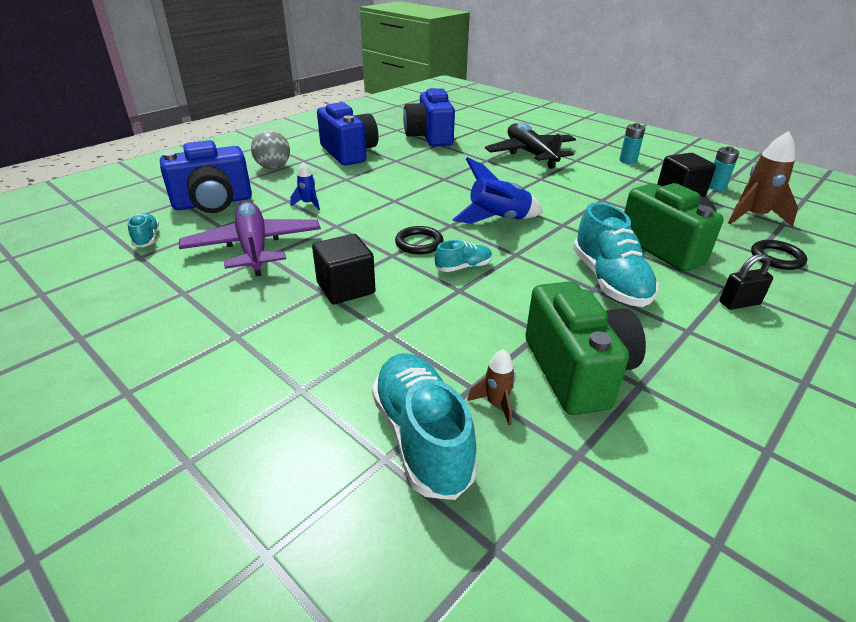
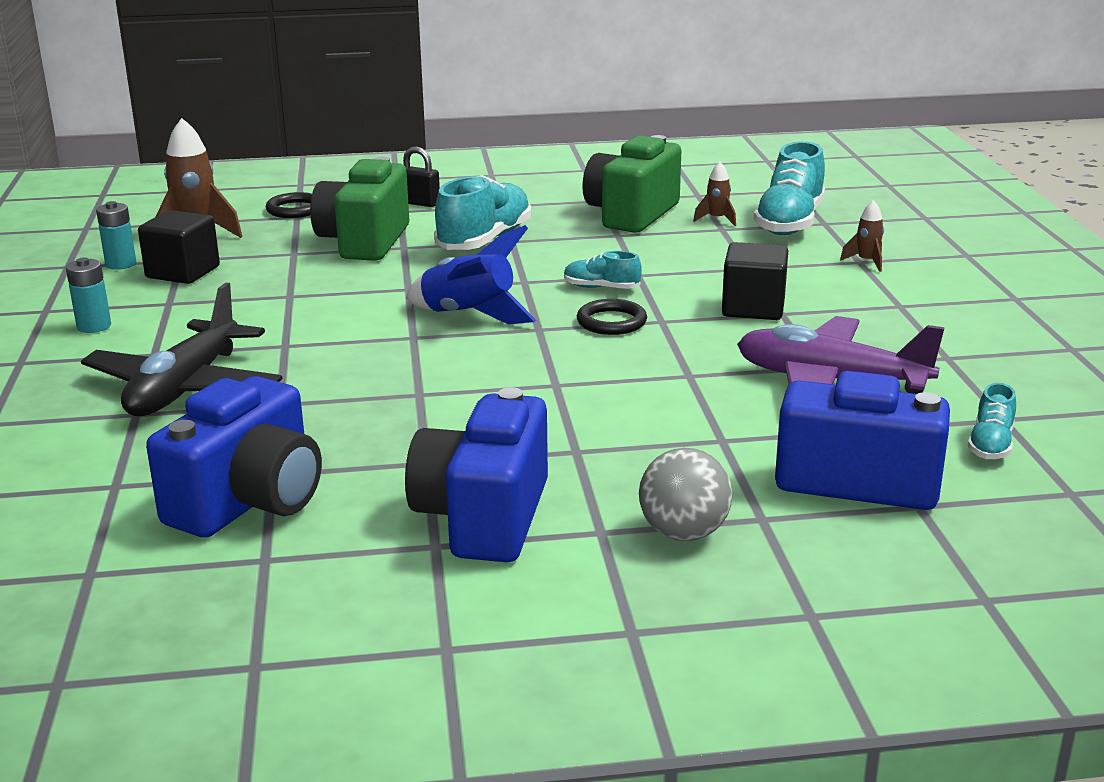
camera: 140 degrees left, 10 degrees down
(254, 247) = (830, 381): purple plane -> purple plane turned 90 degrees clockwise
(293, 391) = (867, 262): none -> brown rocket
(308, 204) = (694, 422): blue rocket -> none

